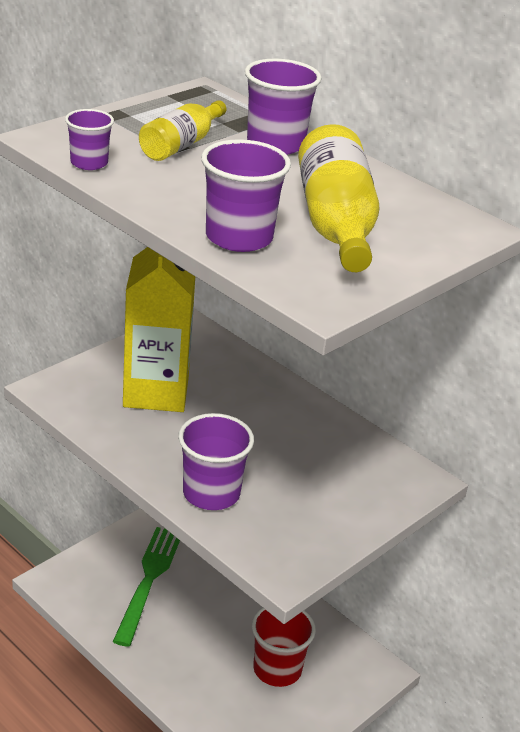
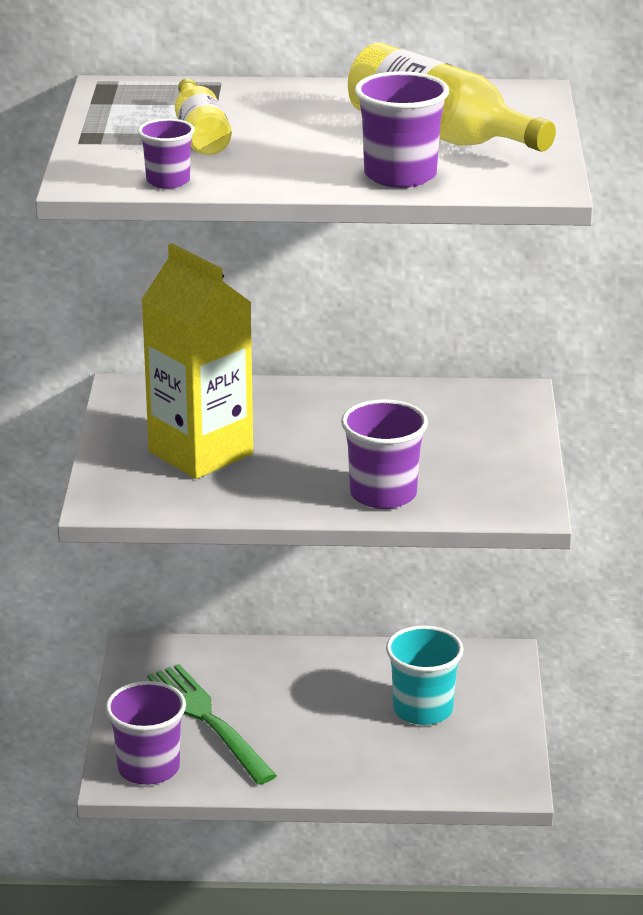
camera: 40 degrees left, 5 degrees down
(275, 144) = (267, 100): purple cup -> purple cup (148, 768)
(277, 669) = (423, 710): red cup -> turquoise cup

